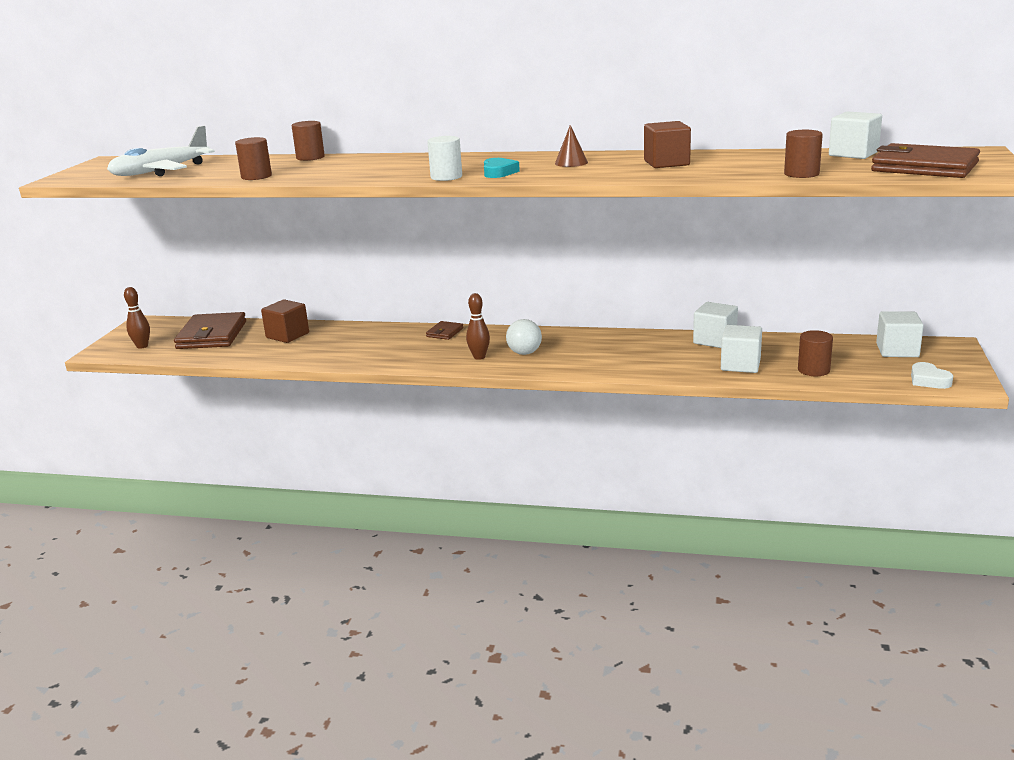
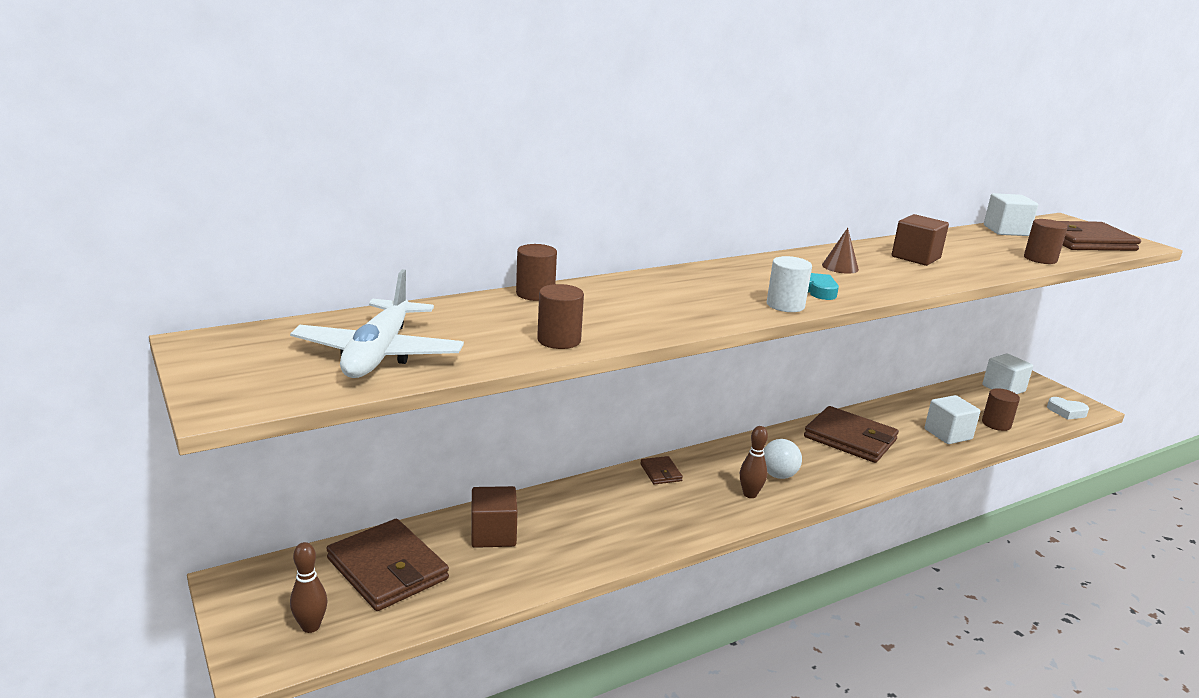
camera: 45 degrees left, 0 degrees up
(637, 347) = (850, 438): none -> brown wallet
(714, 340) = (886, 413): white cube -> none

